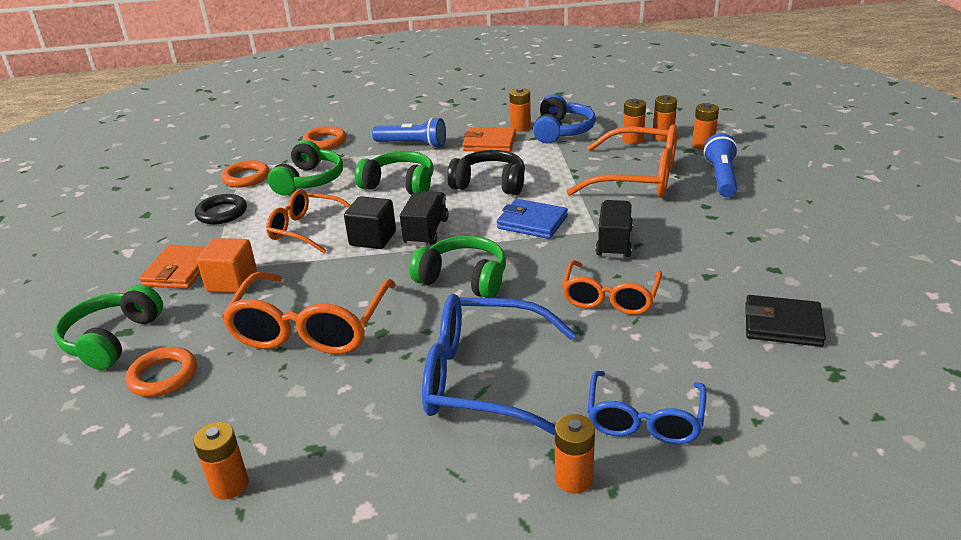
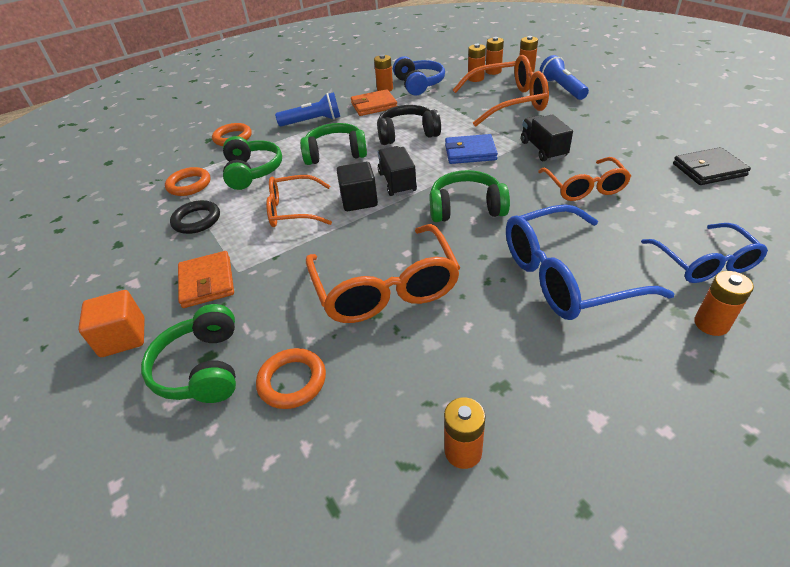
camera: 25 degrees left, 10 degrees up
(232, 282) = (270, 275): orange cube -> orange cube (123, 337)

